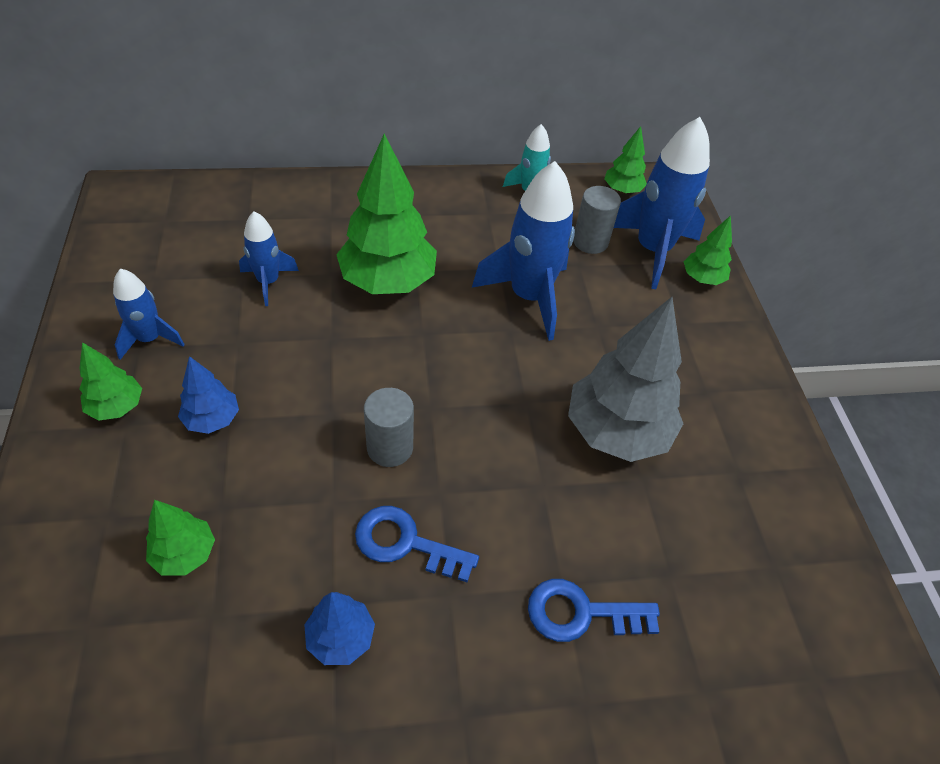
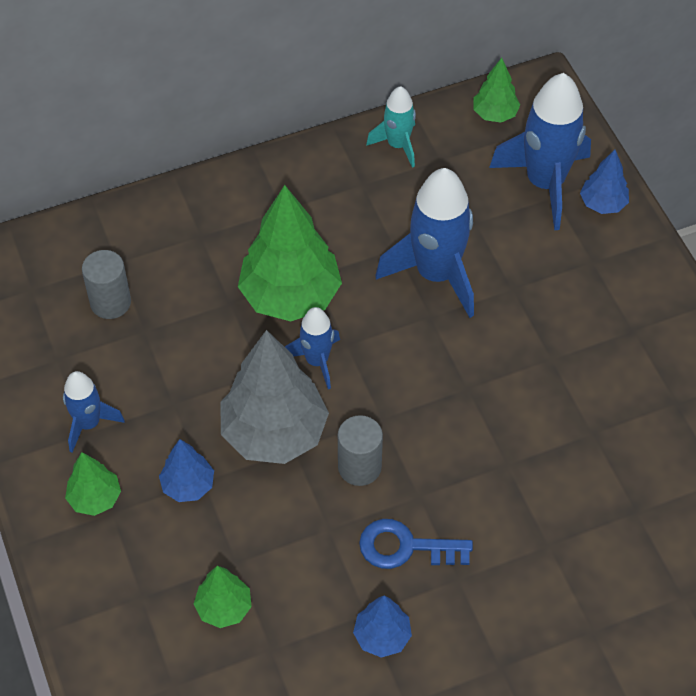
camera: 10 degrees left, 5 degrees up
(268, 282) = (172, 330): blue rocket -> blue rocket (317, 361)
(581, 613) = (570, 563): blue key -> none
(590, 242) = (479, 190): grey cylinder -> grey cylinder (110, 302)
(616, 432) = (559, 394): grey tree -> grey tree (274, 433)
(702, 278) = (602, 204): green tree -> blue tree

